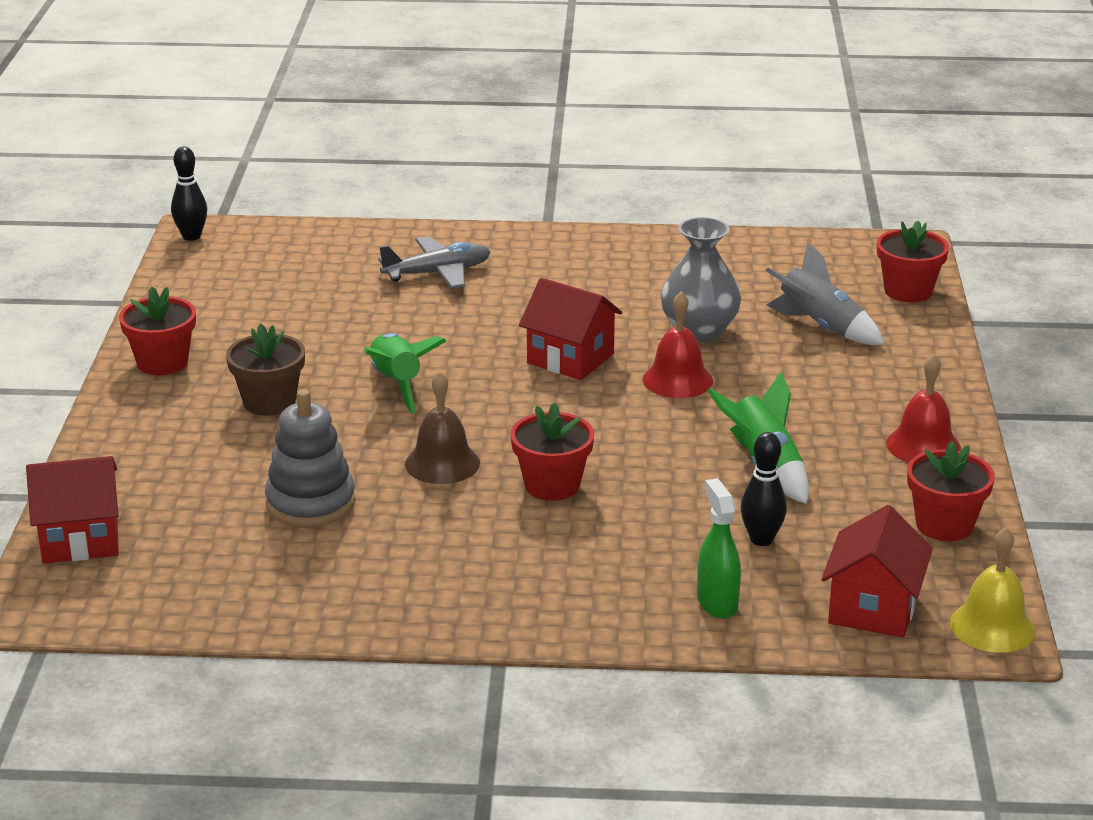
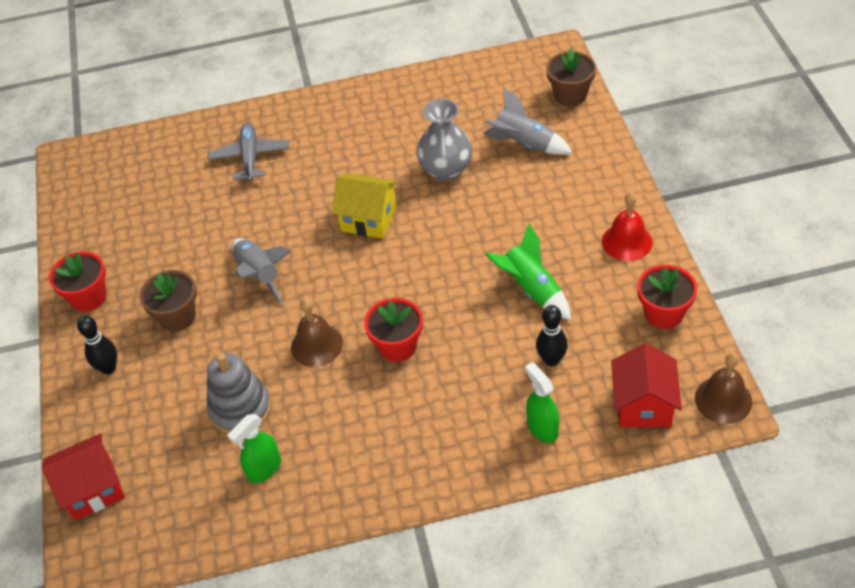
camera: 10 degrees left, 20 degrees up
(191, 236) = (64, 164): black bowling pin -> black bowling pin (108, 368)
(314, 566) = (264, 469): none -> green spray bottle
(397, 384) = (259, 275): green rocket -> grey rocket
(437, 273) = (250, 157): grey plane -> grey plane turned 60 degrees counterclockwise
(570, 358) = (369, 219): red house -> yellow house
(677, 380) = (447, 221): red bell -> none
(908, 291) = (570, 95): red flower pot -> brown flower pot
(992, 626) = (723, 400): yellow bell -> brown bell

